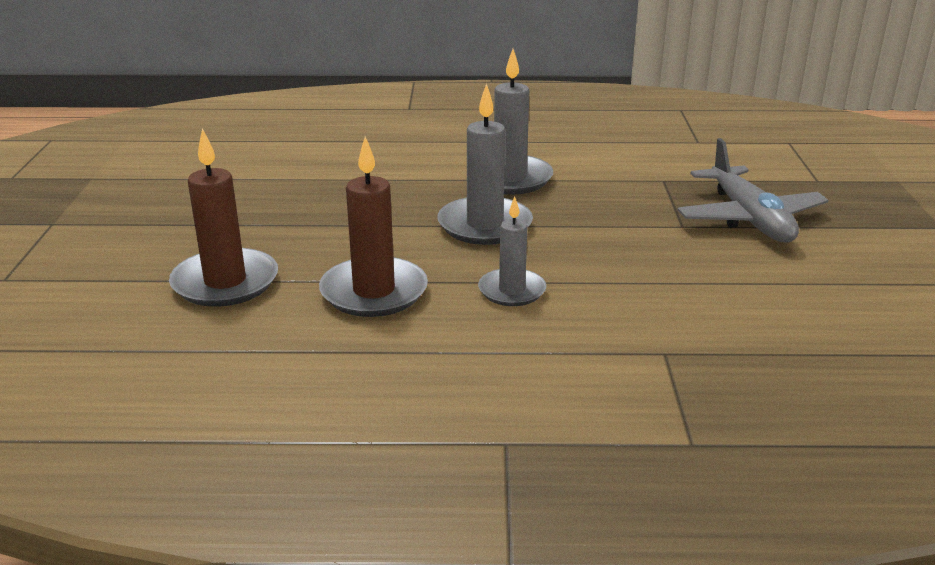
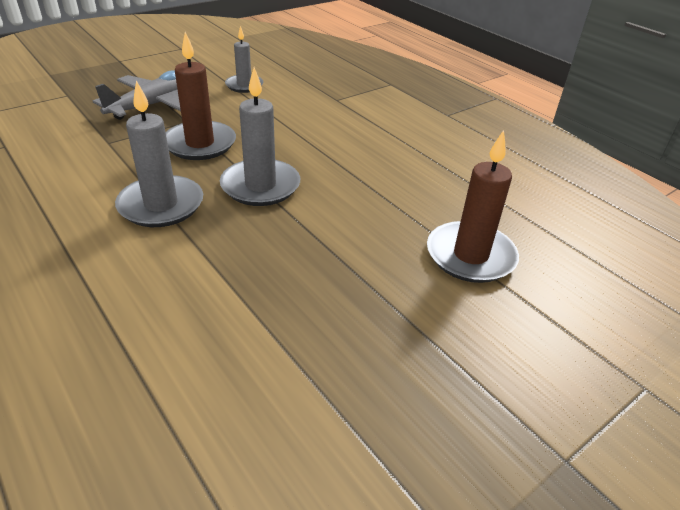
camera: 130 degrees left, 10 degrees up
(374, 292) = (396, 191): brown candle -> brown candle (200, 144)
(512, 290) = (334, 149): grey candle -> grey candle (244, 85)

